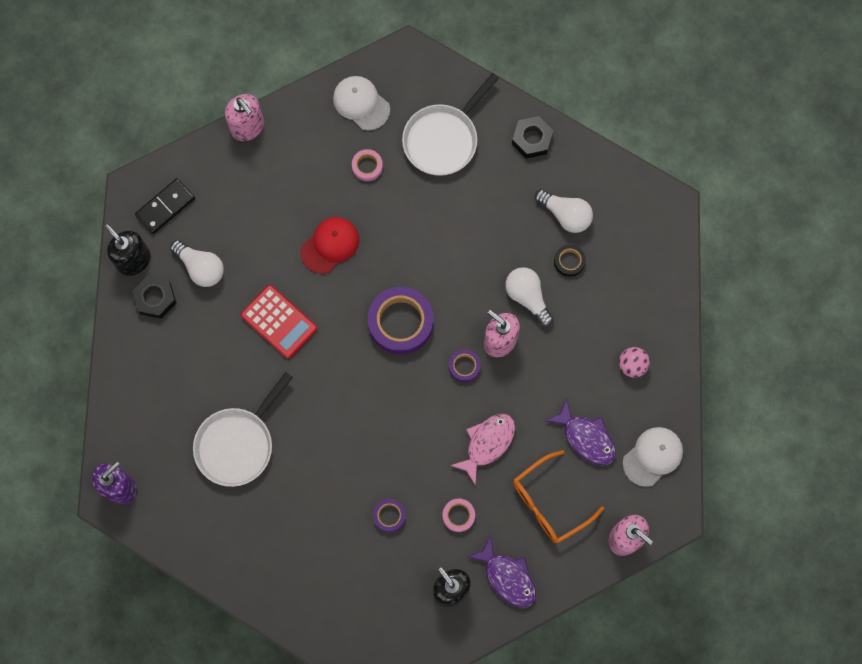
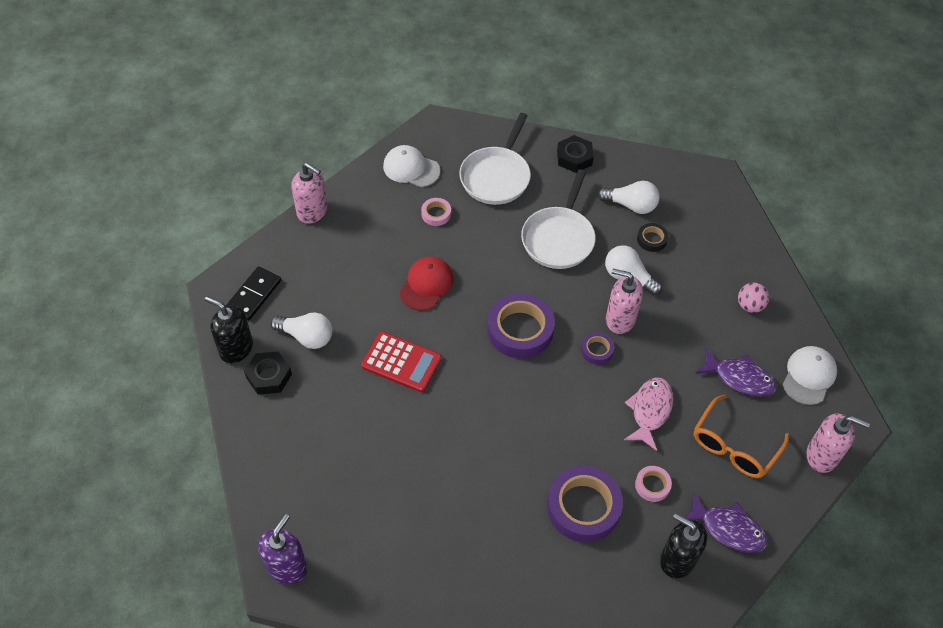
camera: 20 degrees left, 20 degrees down
(238, 443) = (400, 485): white pan -> white pan (559, 238)
(389, 515) = (583, 507): purple tape -> purple tape, size x2.07

